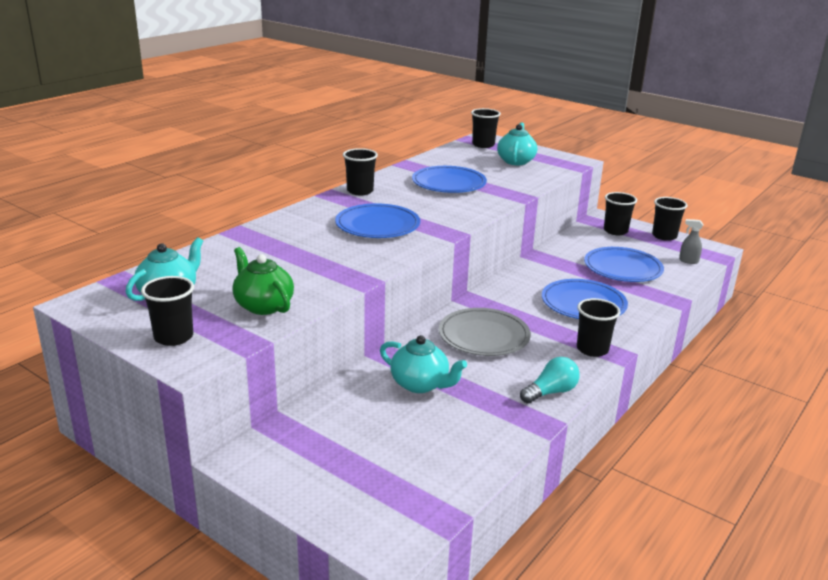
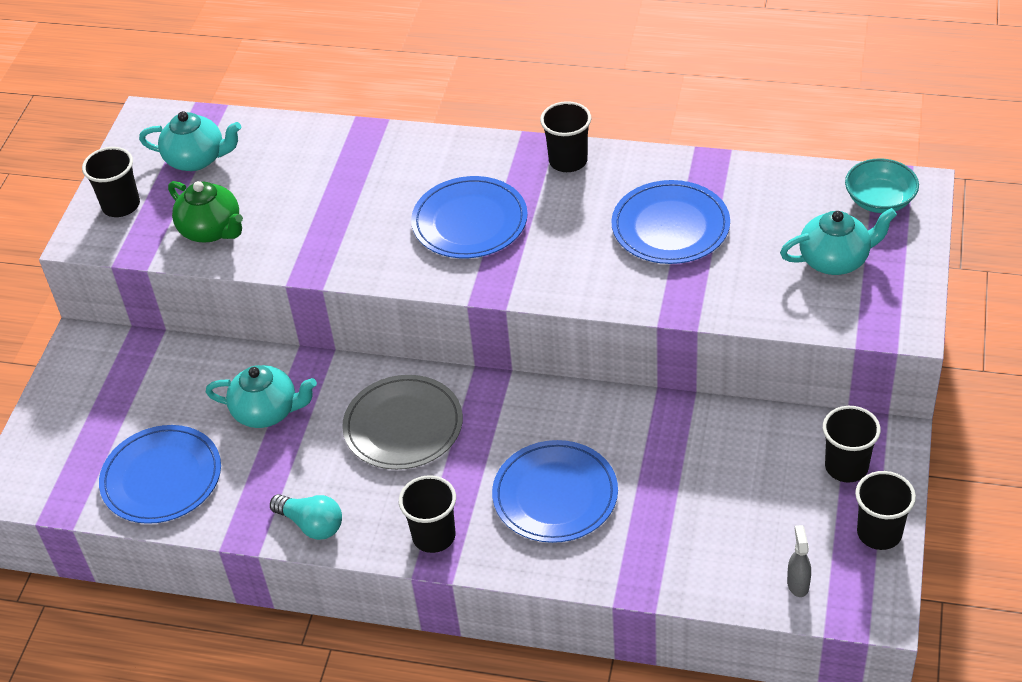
camera: 70 degrees right, 20 degrees up
(263, 306) = (211, 230): green teapot -> green teapot turned 105 degrees clockwise
(420, 384) = (267, 411): turquoise teapot -> turquoise teapot turned 90 degrees counterclockwise
(483, 145) = (879, 200): black cup -> turquoise bowl
(623, 268) = (706, 509): blue plate -> blue plate (161, 478)

